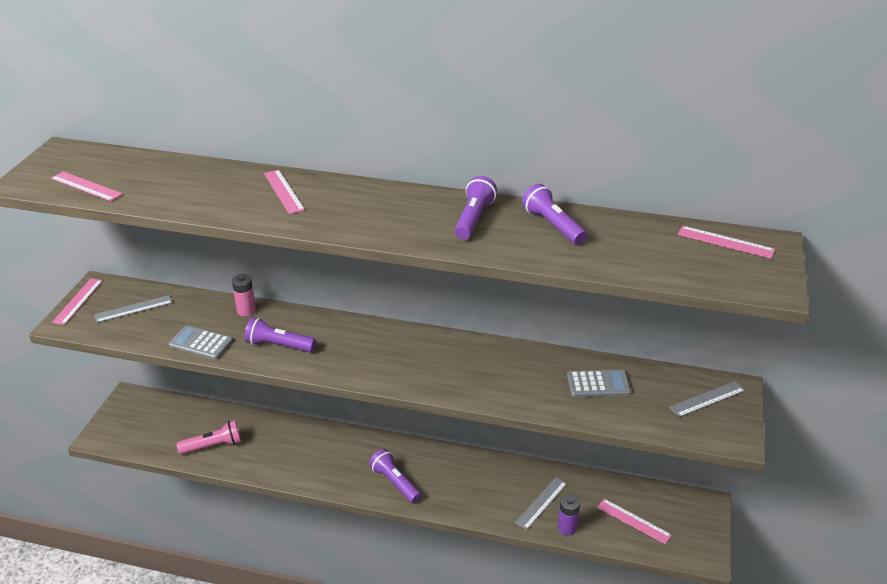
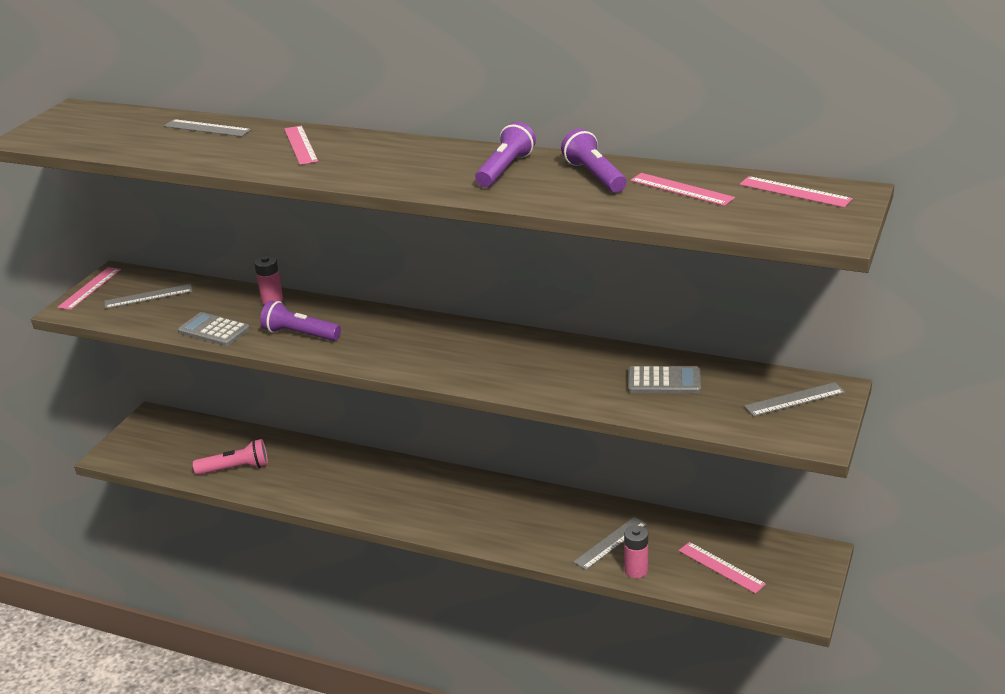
camera: 10 degrees right, 5 degrees down
(86, 186) = (90, 140): pink ruler -> pink ruler (681, 189)
(192, 172) = (207, 128): none -> grey ruler
(395, 482) = (438, 514): purple flashlight -> none
(567, 528) = (636, 570): purple battery -> pink battery

